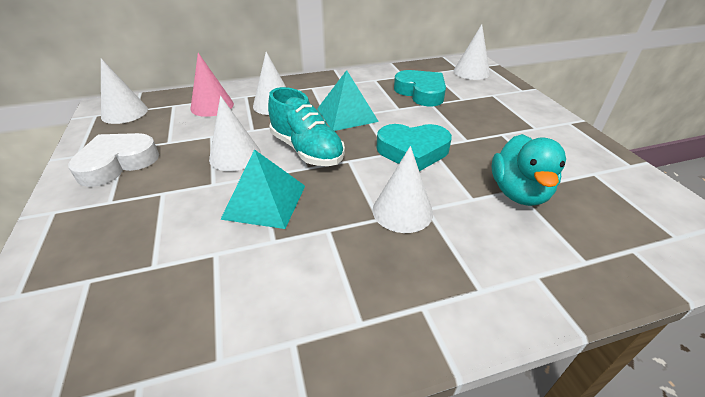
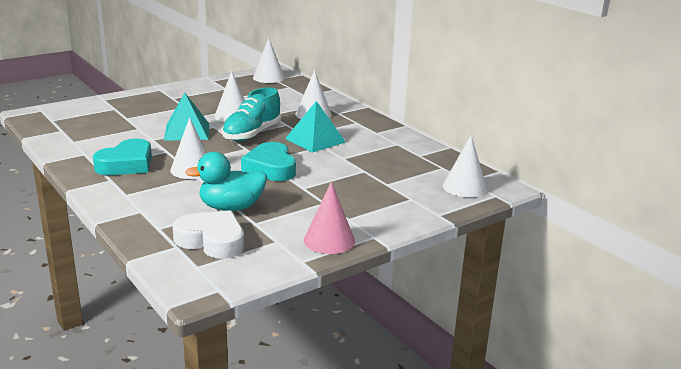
camera: 70 degrees right, 15 degrees down
(117, 163) = (208, 90): white heart -> white heart (212, 240)
(212, 106) = (296, 97): pink cone -> pink cone (329, 240)
(421, 93) = (385, 165): turquoise heart -> turquoise heart (126, 164)

